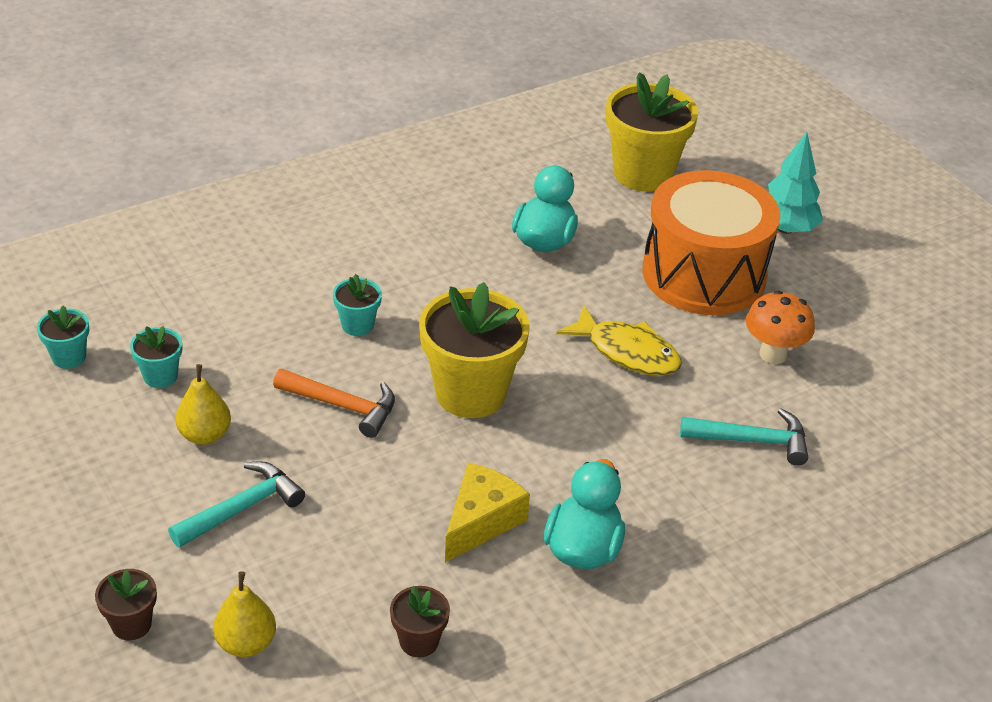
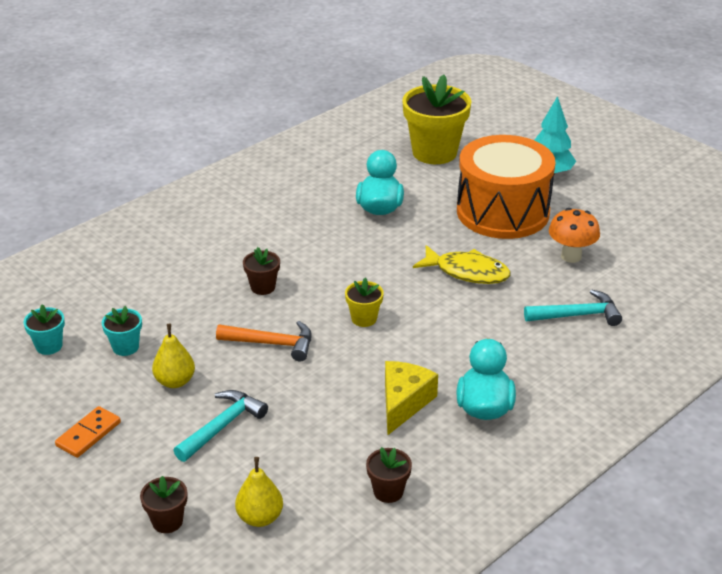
camera: 10 degrees left, 5 degrees down
(76, 486) = (88, 434): none -> orange domino
(357, 325) = (263, 287): turquoise flower pot -> brown flower pot
(471, 393) = (364, 318): yellow flower pot -> yellow flower pot, size x0.47

